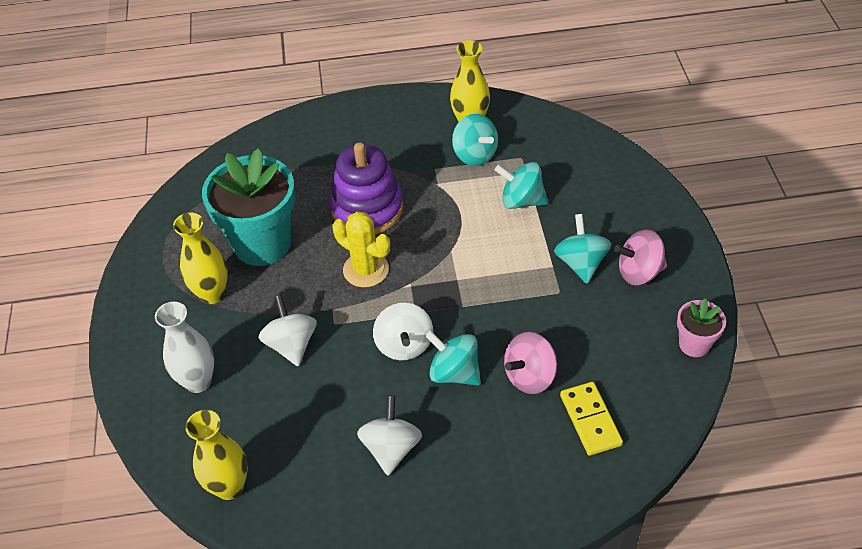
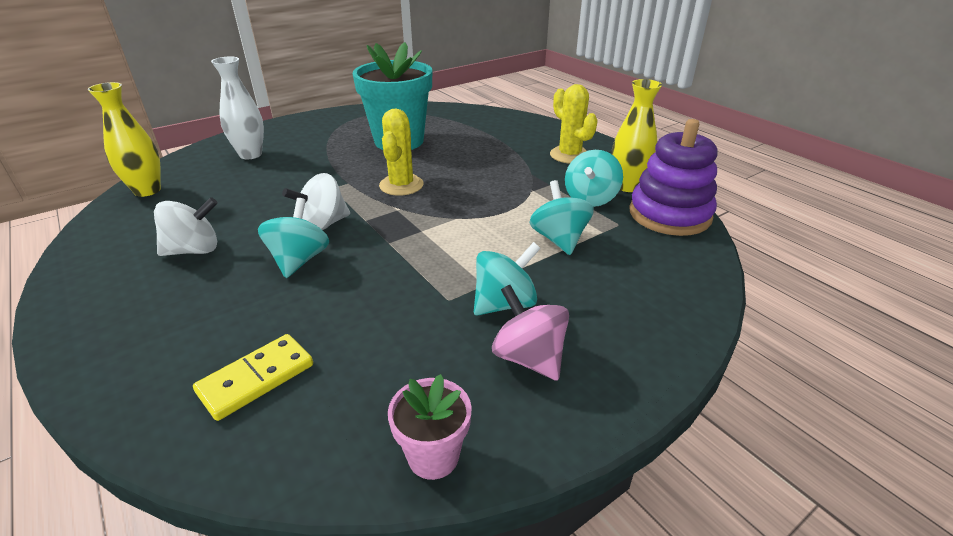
camera: 60 degrees right, 15 degrees down
(212, 294) = (337, 138): yellow vase -> none
(291, 344) = (301, 177): white spinning top -> none
(367, 209) = (471, 168): purple stacking toy -> purple stacking toy (669, 215)
(390, 131) = (569, 155): none -> yellow cactus
(529, 376) = (311, 310): pink spinning top -> none

